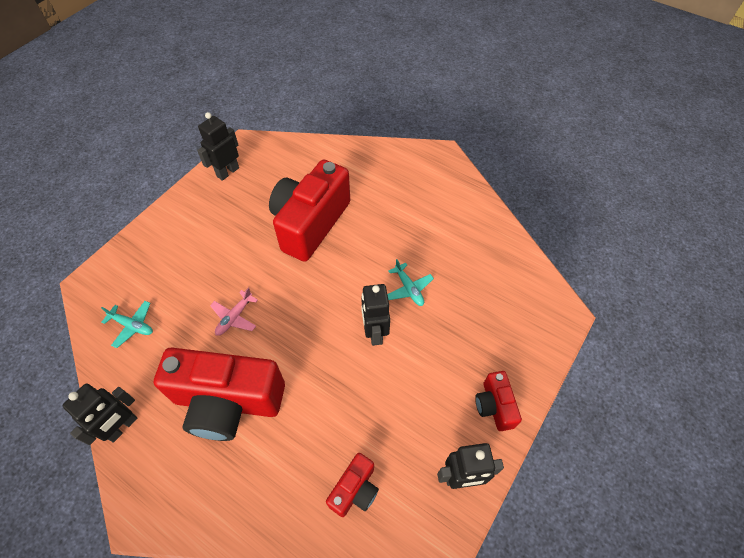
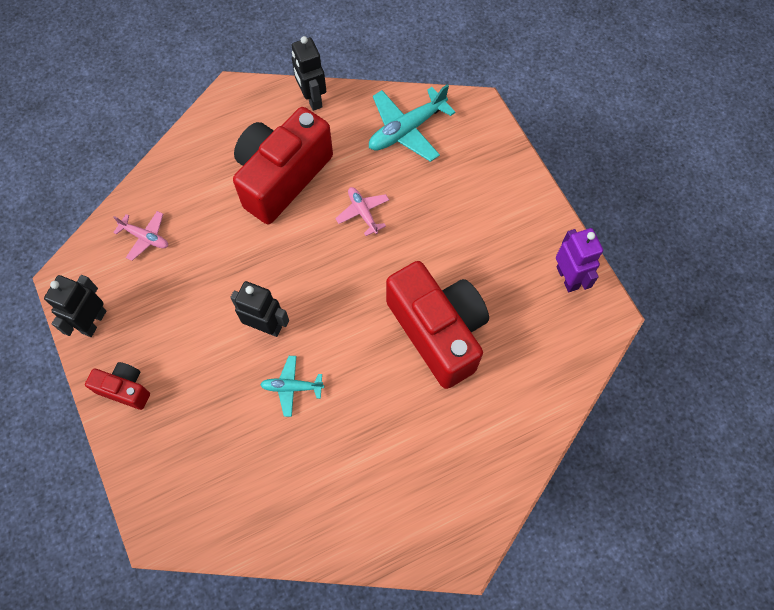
camera: 120 degrees right, 10 degrees up
(132, 325) = (406, 130): turquoise plane -> turquoise plane, size x1.74
(227, 172) = (567, 277): black robot -> purple robot
(355, 490) = (145, 237): red camera -> pink plane

